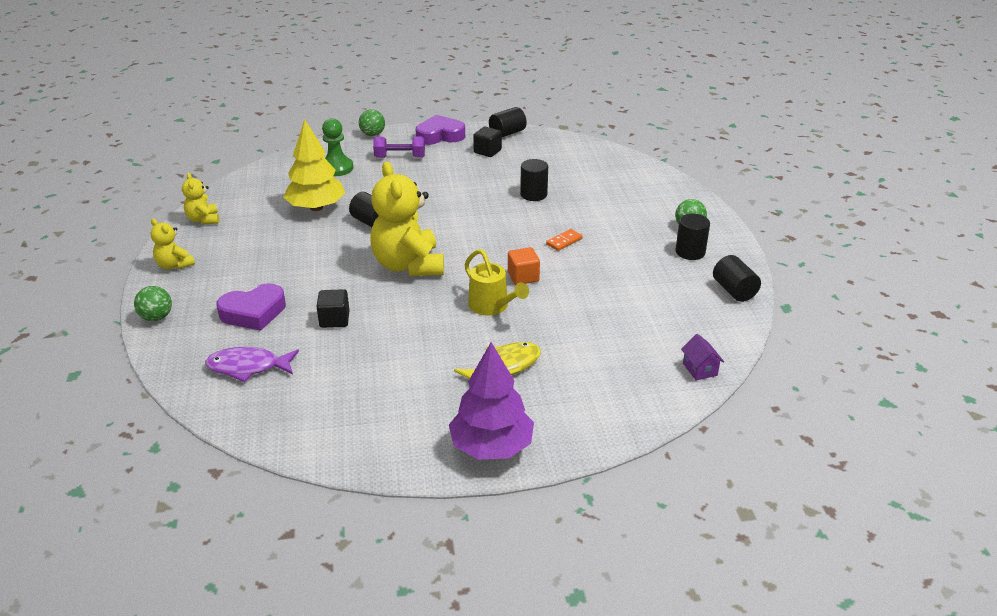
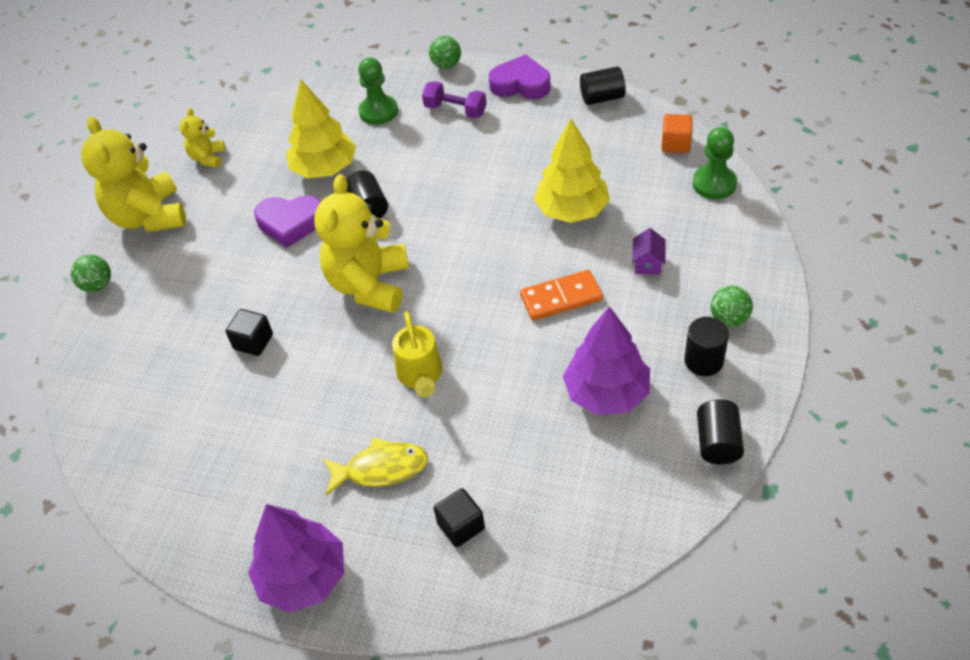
camera: 30 degrees right, 15 degrees up
(174, 265) = (149, 217): yellow teddy bear -> yellow teddy bear, size x2.03
(248, 367) = (141, 381): purple fish -> none
(253, 312) = (185, 306): purple heart -> purple heart (290, 223)
(487, 151) = (560, 124): black cube -> black cube (461, 526)
(523, 277) = (481, 340): orange cube -> orange cube (675, 144)
(533, 194) = (571, 210): black cylinder -> yellow tree
(564, 241) = (561, 298): orange domino -> orange domino, size x1.71
(622, 163) = (714, 184): none -> green pawn
(638, 283) = (606, 393): none -> purple tree
(700, 369) = (593, 552): purple house -> purple house (648, 263)

